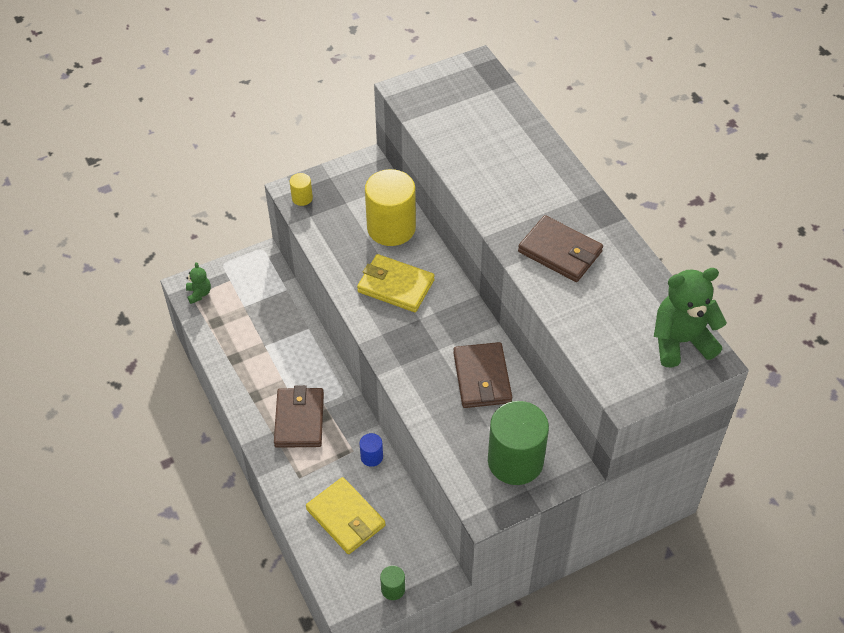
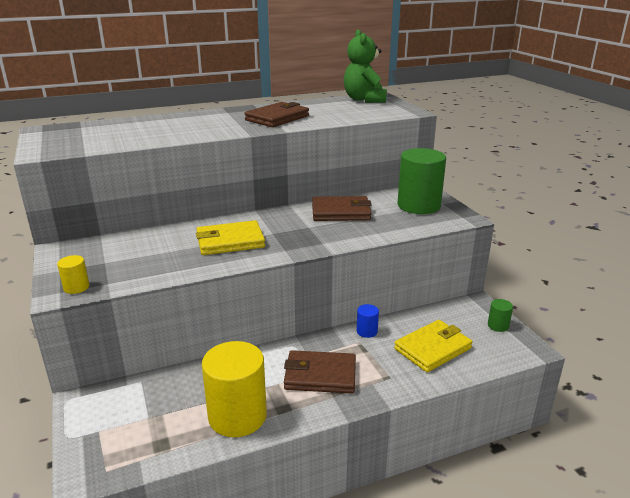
camera: 85 degrees left, 25 degrees down
(199, 293) = (104, 462): green teddy bear -> none
(391, 228) = (156, 241): yellow cylinder -> yellow cylinder (237, 416)
(395, 286) = (230, 241): yellow wallet -> yellow wallet turned 45 degrees clockwise

